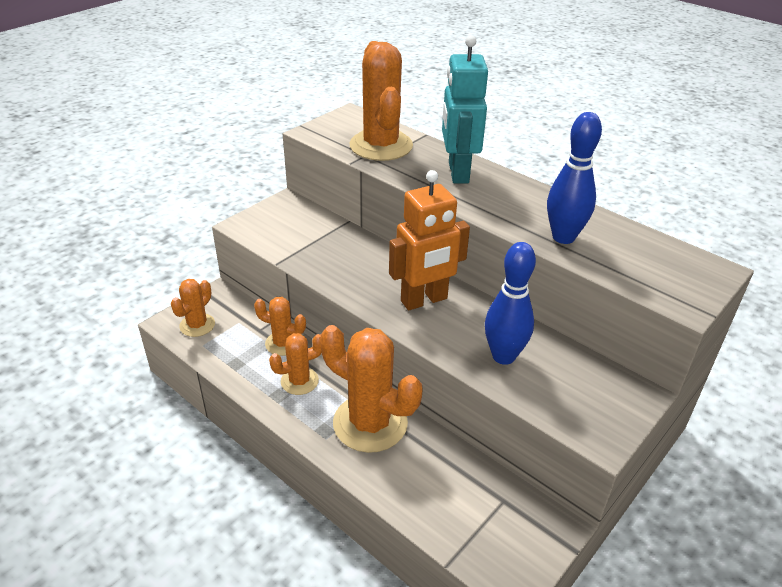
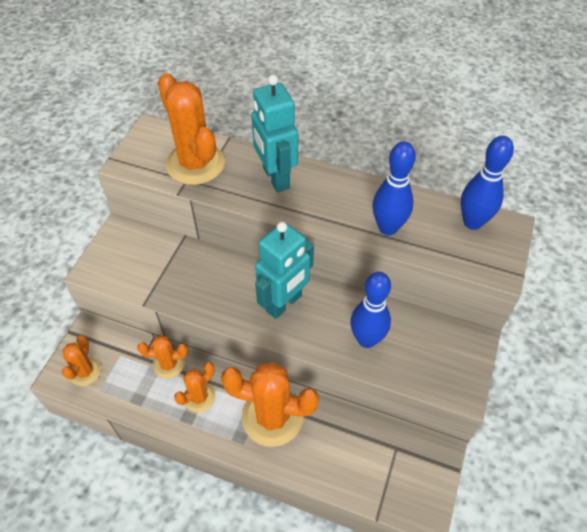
camera: 20 degrees left, 15 degrees up
(424, 300) = (284, 303): orange robot -> turquoise robot
(669, 256) = (472, 222): none -> blue bowling pin

